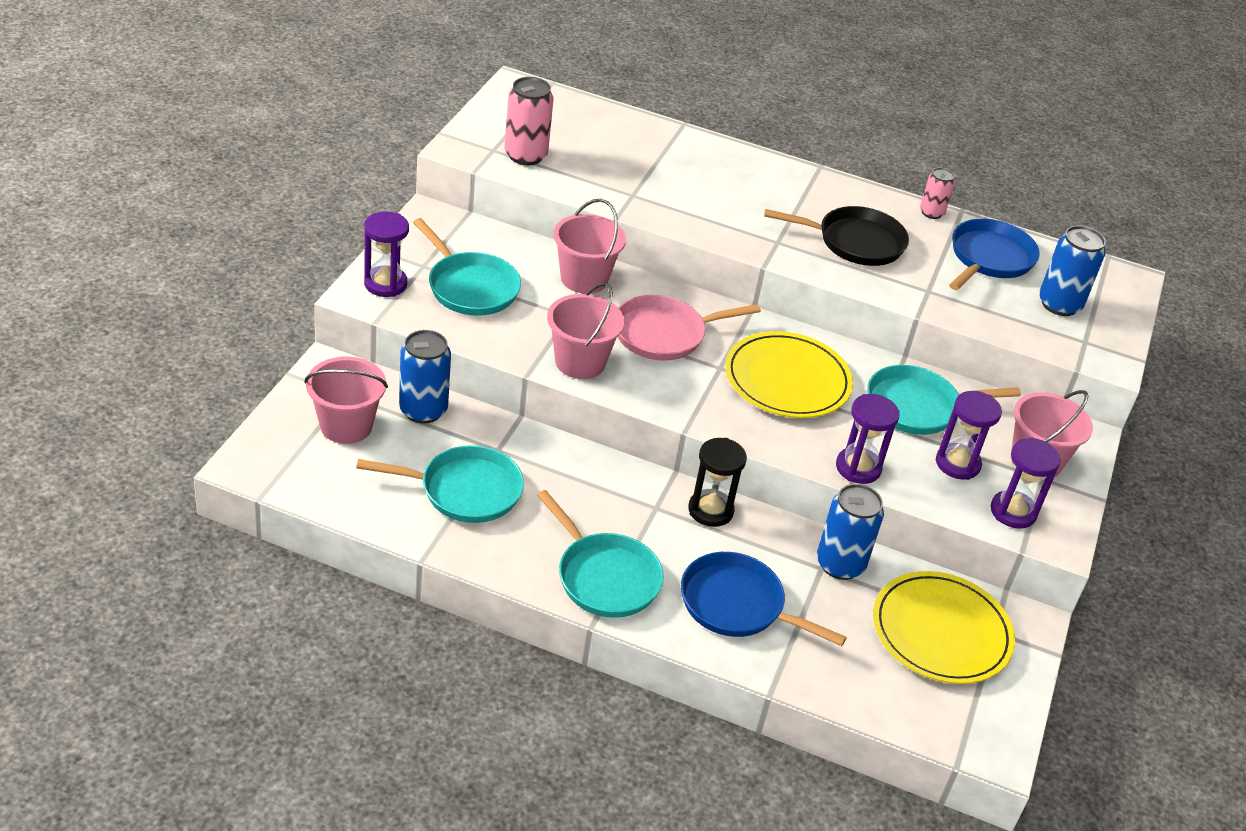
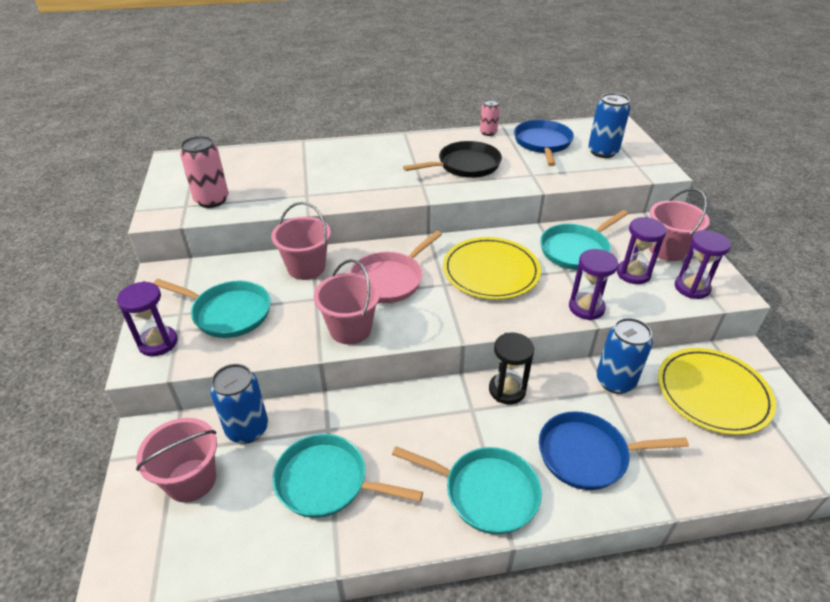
camera: 25 degrees left, 0 degrees up
(464, 490) = (327, 481): turquoise pan -> turquoise pan turned 135 degrees counterclockwise

